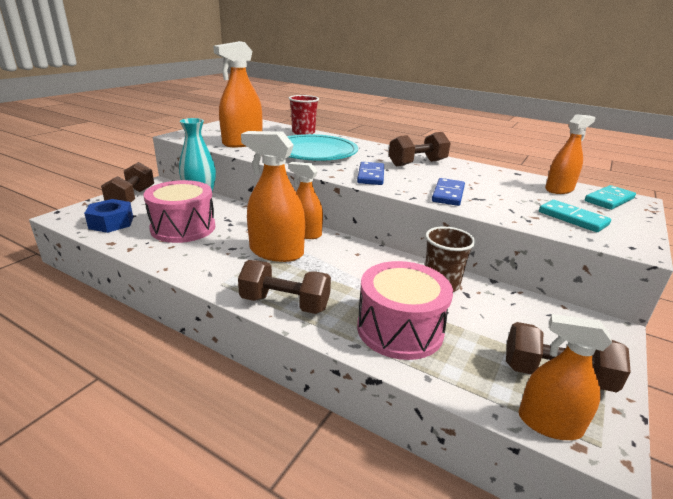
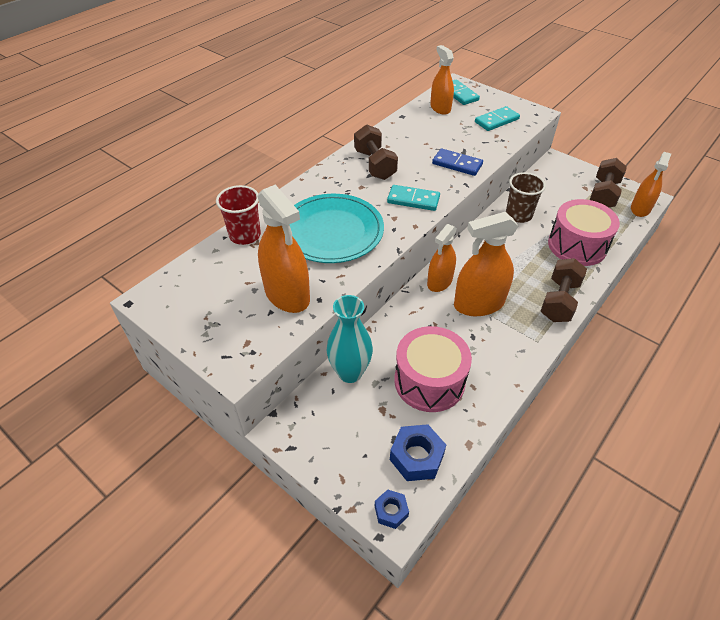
camera: 80 degrees left, 20 degrees up
(73, 214) = (391, 511): none -> blue nut
(131, 198) = (337, 452): brown dumbbell -> none
(276, 252) = (479, 304): orange spray bottle -> orange spray bottle turned 45 degrees clockwise
(371, 176) = (413, 200): blue domino -> turquoise domino

